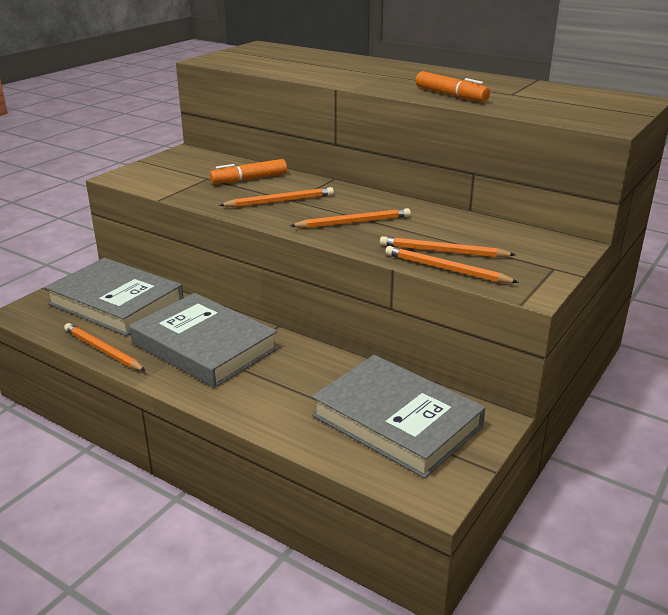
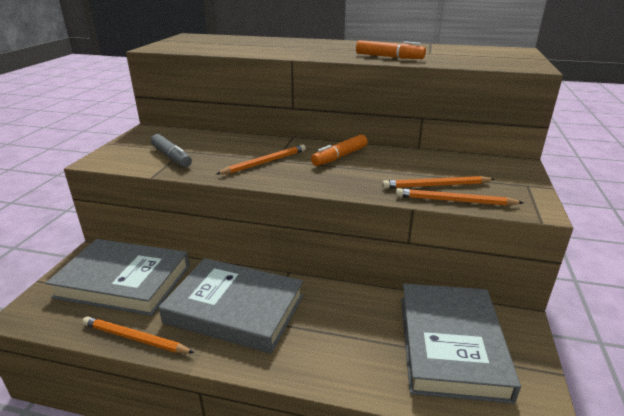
camera: 20 degrees left, 0 degrees up
(190, 183) = (171, 157): none -> grey marker
(249, 179) = (222, 147): orange marker -> orange marker (339, 157)
(353, 222) = (342, 171): orange pencil -> none
(397, 421) = (451, 344): grey book -> grey book turned 75 degrees clockwise

